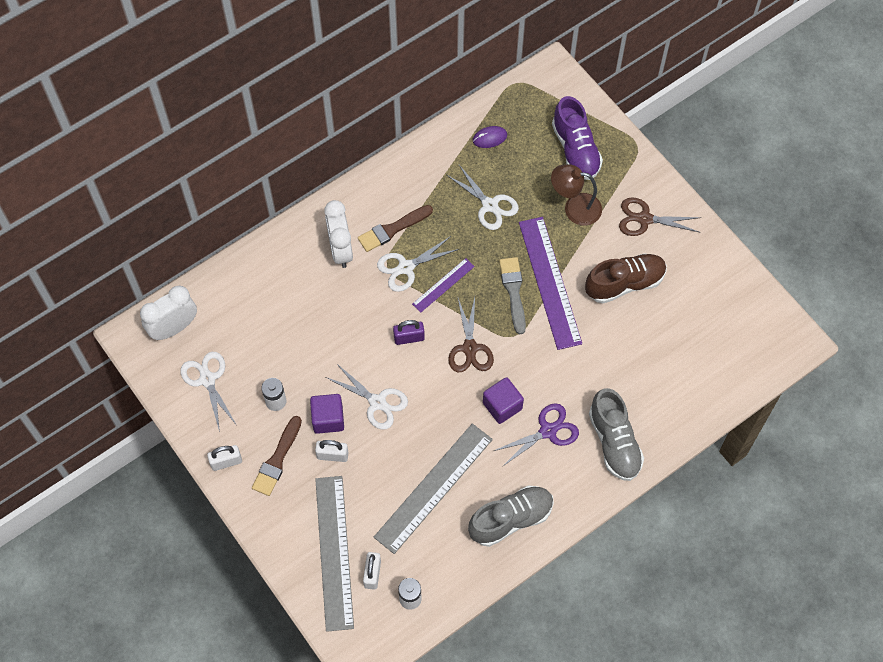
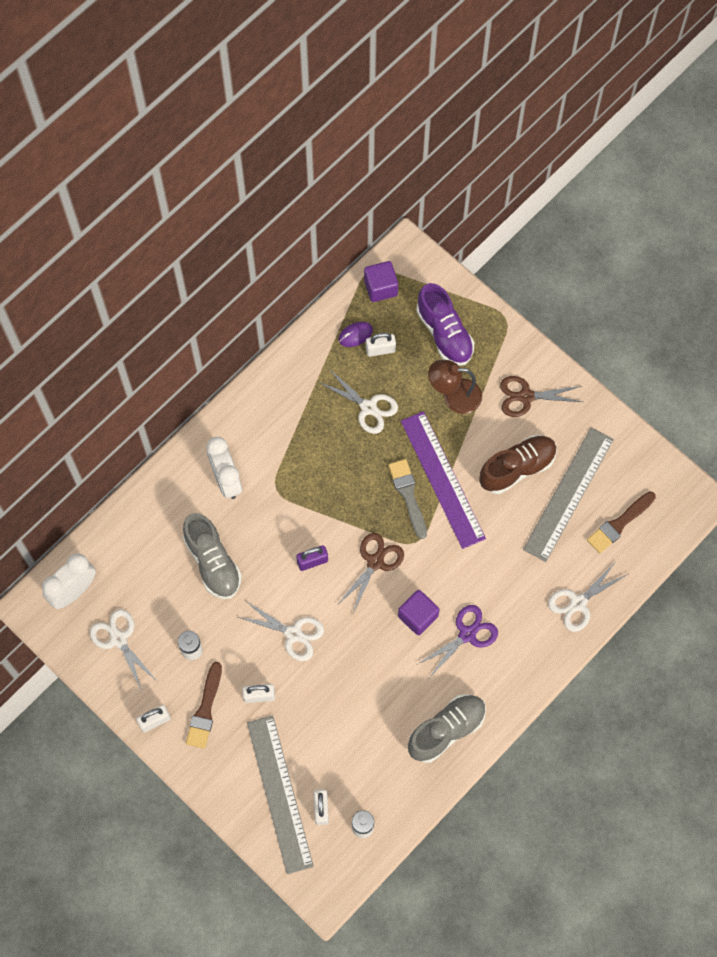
camera: 10 degrees left, 5 degrees up
(328, 419) = (247, 659): purple cube -> purple cube (380, 287)
(393, 229) = (275, 449): brown brush -> brown brush (619, 523)
(406, 267) = (295, 488): white scissors -> white scissors (578, 603)
(434, 488) = (365, 711): grey ruler -> grey ruler (568, 494)
(443, 285) = (336, 500): purple ruler -> none
(470, 348) = (375, 562): brown scissors -> brown scissors turned 135 degrees counterclockwise
(511, 155) = (380, 350): none -> white padlock
(614, 442) = (534, 634): grey shoe -> grey shoe (213, 562)

